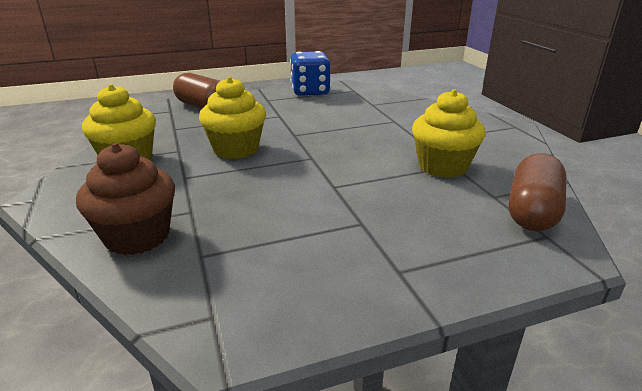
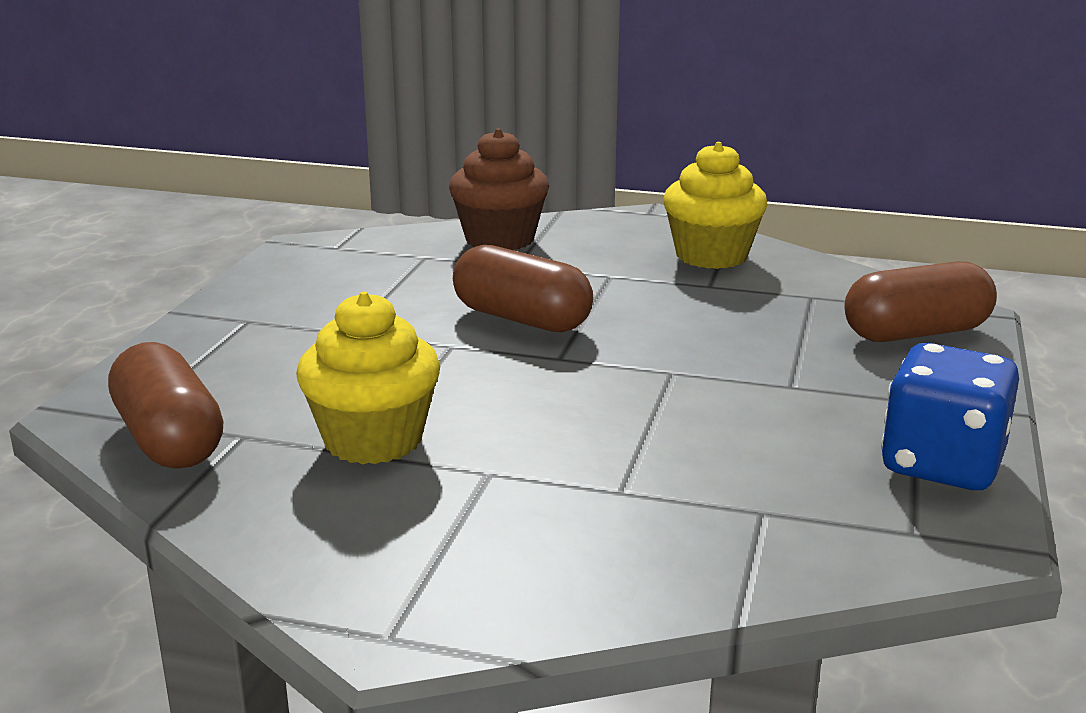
camera: 125 degrees right, 5 degrees down
(236, 149) = (663, 317): yellow cupcake -> none
(279, 179) = (522, 319): none -> brown capsule

